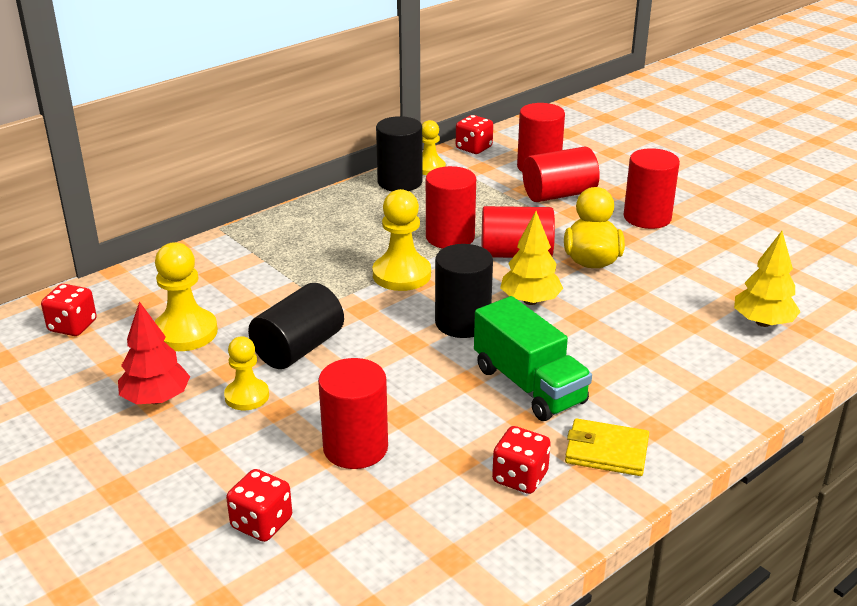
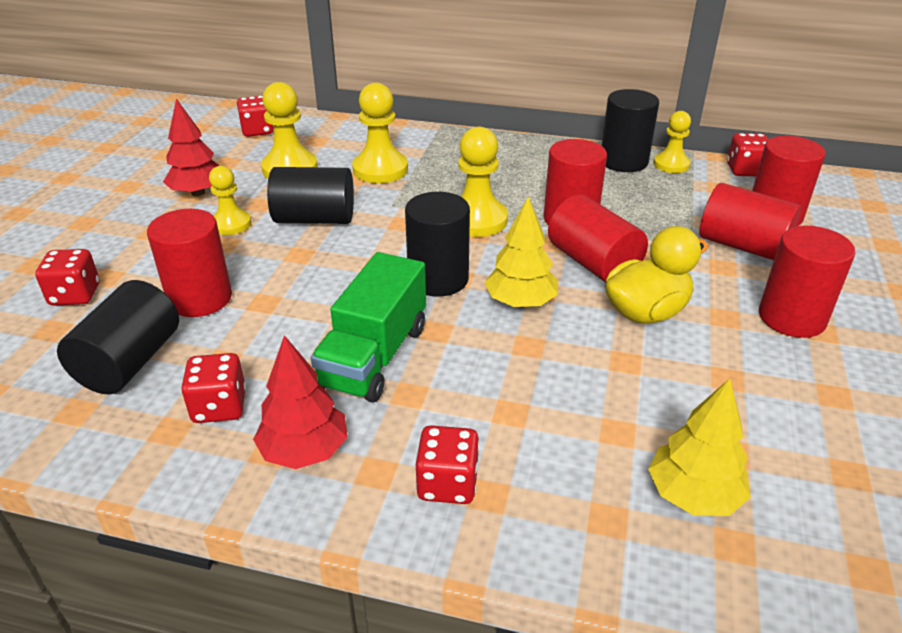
camera: 55 degrees right, 5 degrees up
(258, 287) = (380, 170): none -> yellow pawn
(412, 511) = (130, 362): none -> black cylinder
(606, 451) = (305, 451): yellow wallet -> red tree
(686, 403) = (447, 484): none -> red dice

